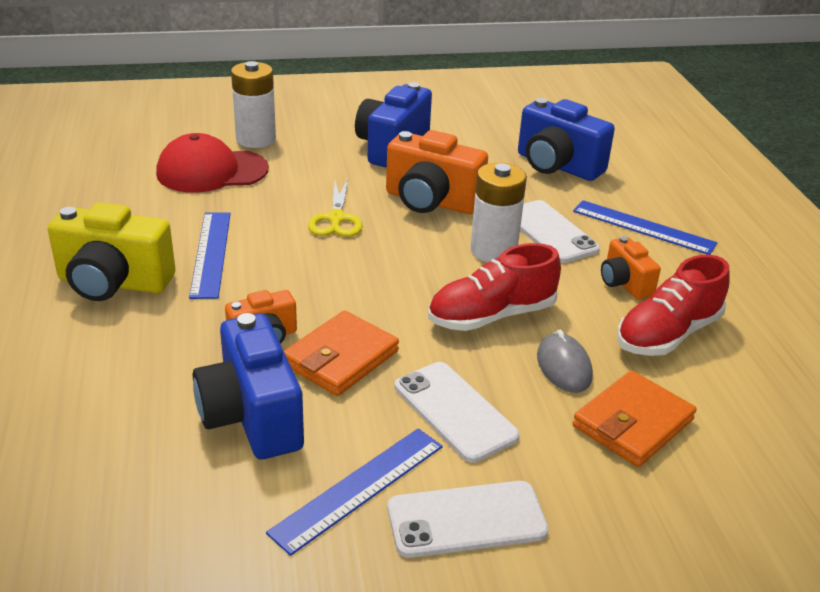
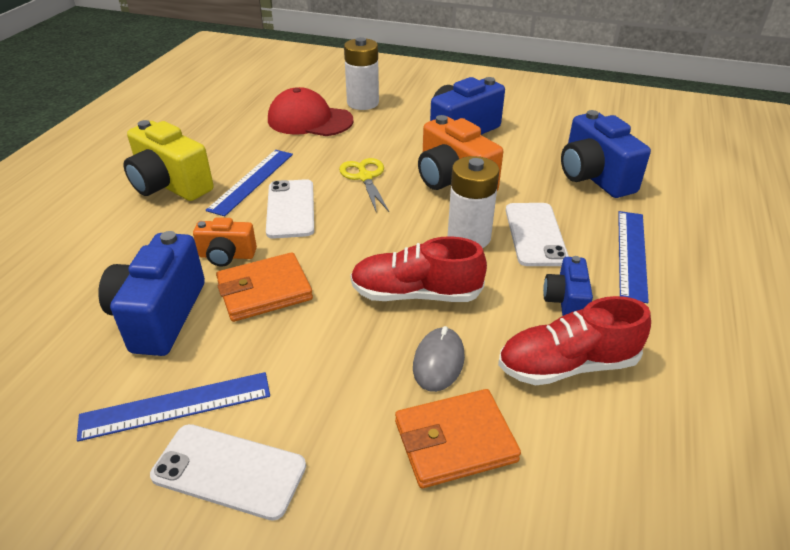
camera: 30 degrees right, 5 degrees up
(336, 219) = (365, 177): yellow scissors -> yellow scissors turned 135 degrees clockwise
(454, 411) = (308, 368): white phone -> white phone (290, 209)
(624, 283) = (566, 302): orange camera -> blue camera
(643, 227) = (631, 254): blue ruler -> blue ruler turned 45 degrees clockwise

